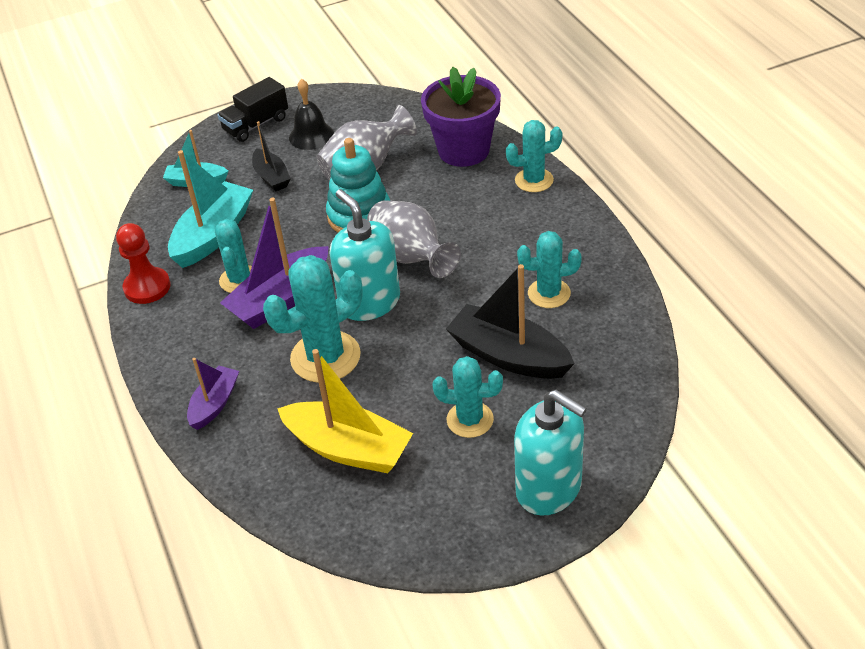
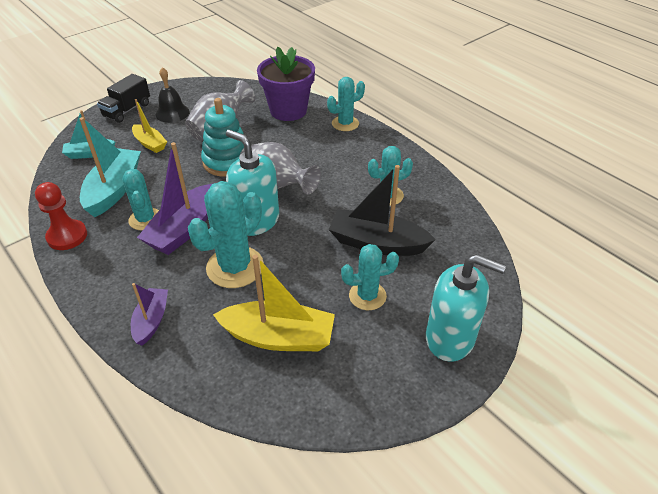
camera: 20 degrees left, 0 degrees up
(271, 177) = (150, 143): black boat -> yellow boat

